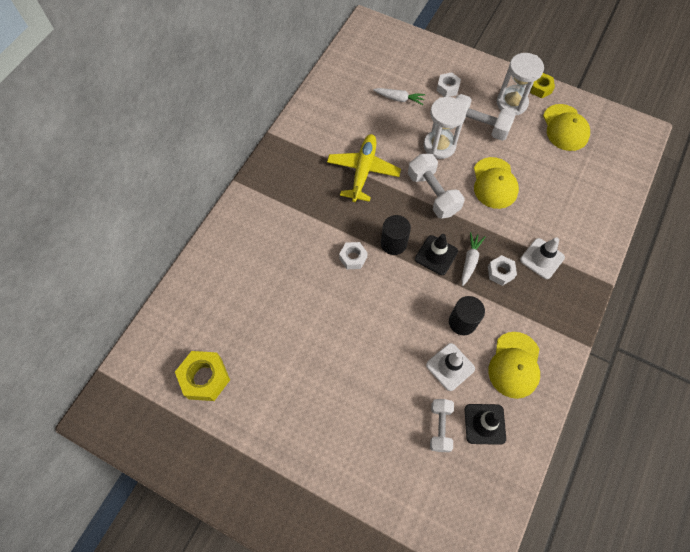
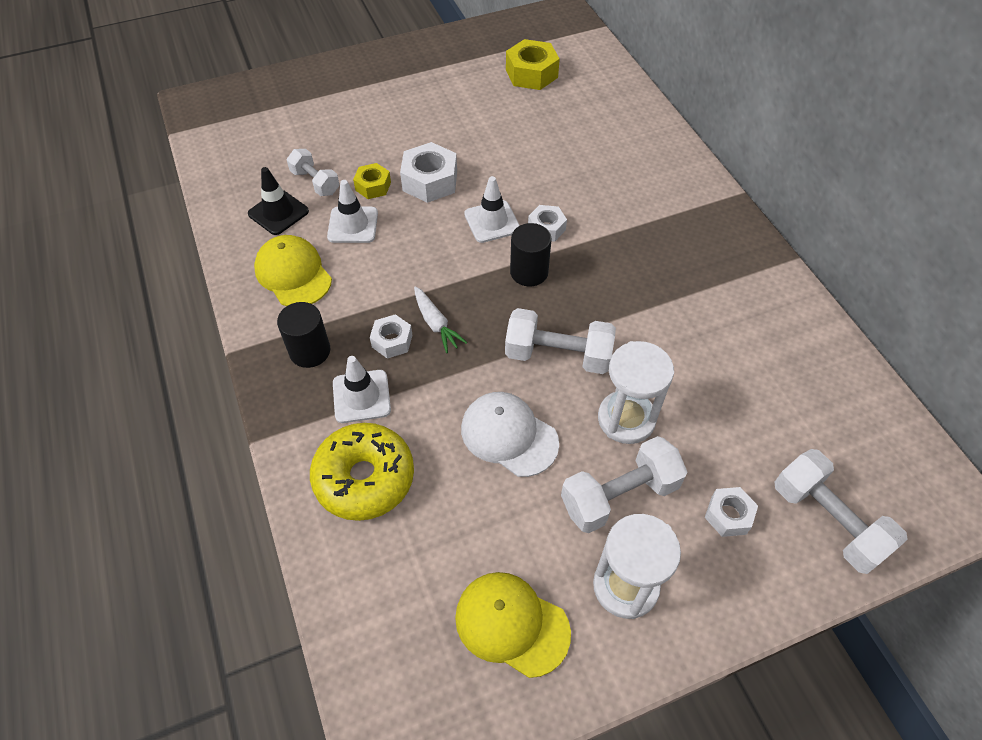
camera: 130 degrees right, 10 degrees down
(363, 171) = (656, 309): yellow plane -> none
(373, 354) = (430, 181): none -> white nut
(374, 290) = (492, 222): none -> white traffic cone
(399, 99) = (753, 433): white carrot -> none
(417, 58) = (827, 521): none -> white dumbbell
(436, 255) = (475, 299): black traffic cone -> none
(462, 322) = (381, 266): black cylinder -> black cylinder (310, 351)
(494, 183) = (509, 435): yellow cap -> white cap
(540, 88) = (621, 665): yellow nut -> yellow nut (373, 186)
(574, 222) = (364, 478): none -> yellow donut

